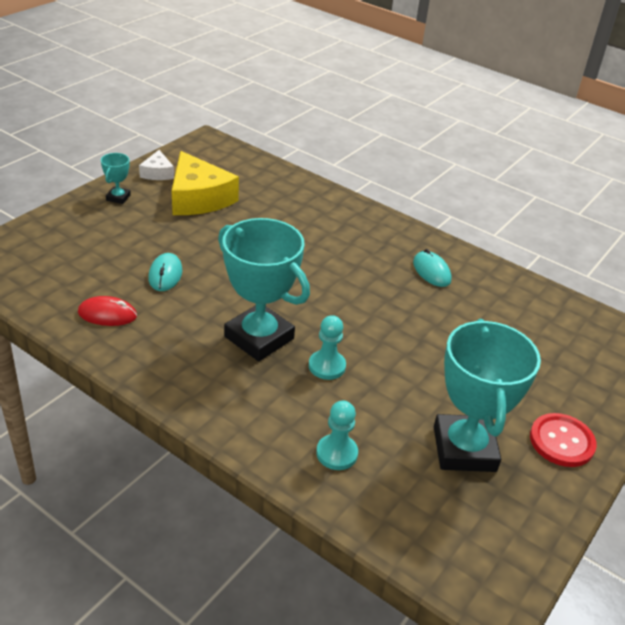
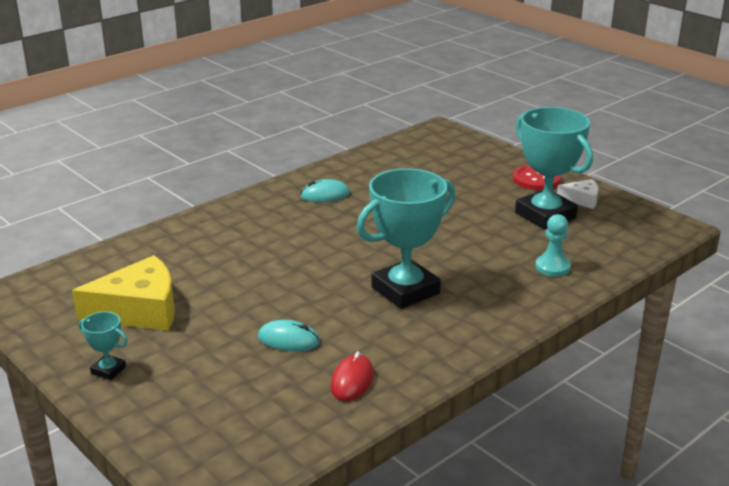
camera: 75 degrees left, 10 degrees down
(157, 173) = (62, 337): white cheese -> white cheese (582, 199)
(327, 366) = (449, 260): turquoise pawn -> none
(464, 449) = (545, 215): turquoise trophy -> turquoise trophy turned 45 degrees clockwise

